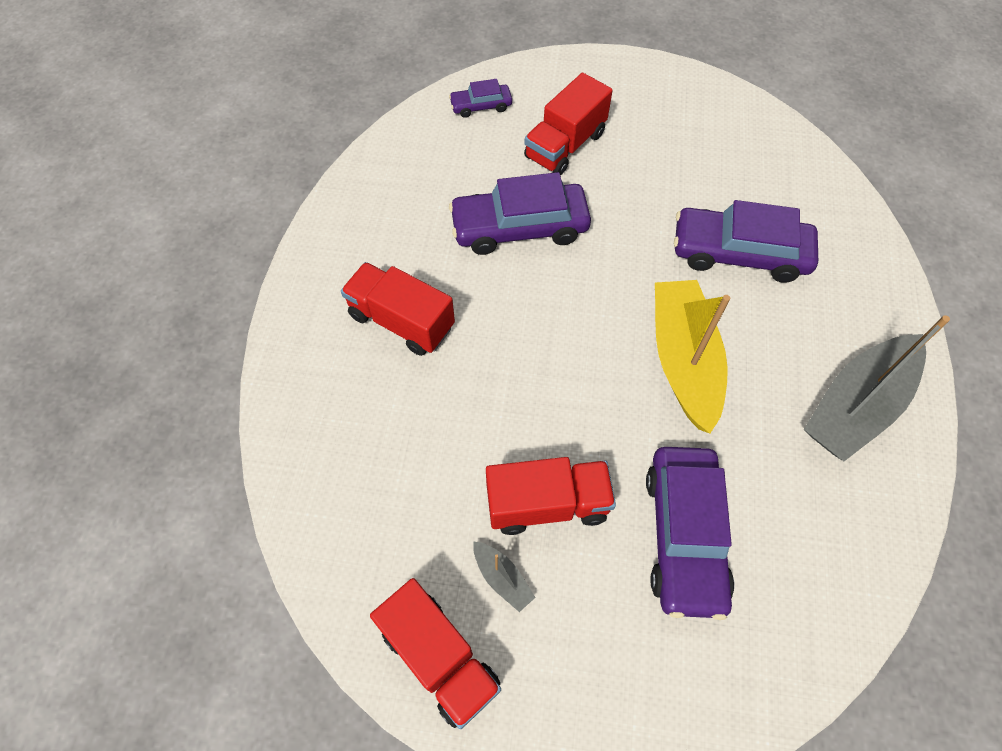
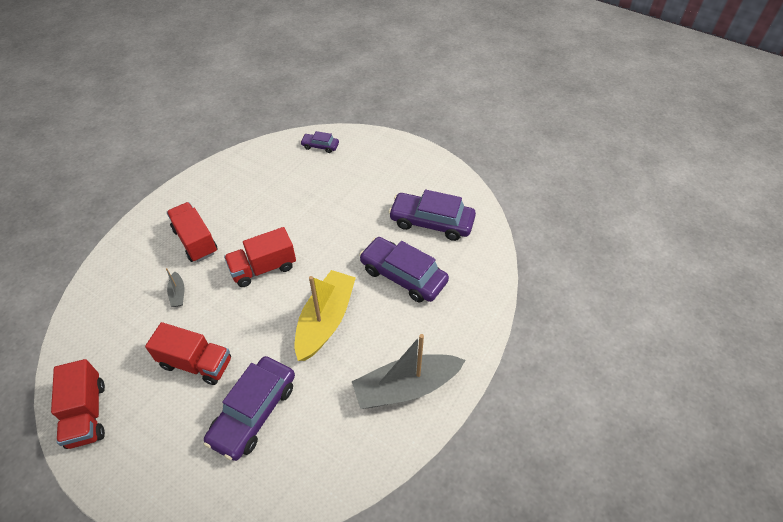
camera: 25 degrees right, 10 degrees down
(502, 578) = (145, 389): grey boat -> grey boat (178, 293)
(519, 227) = (291, 216): purple car -> purple car (431, 222)
(565, 145) = (349, 182): red truck -> red truck (263, 268)

